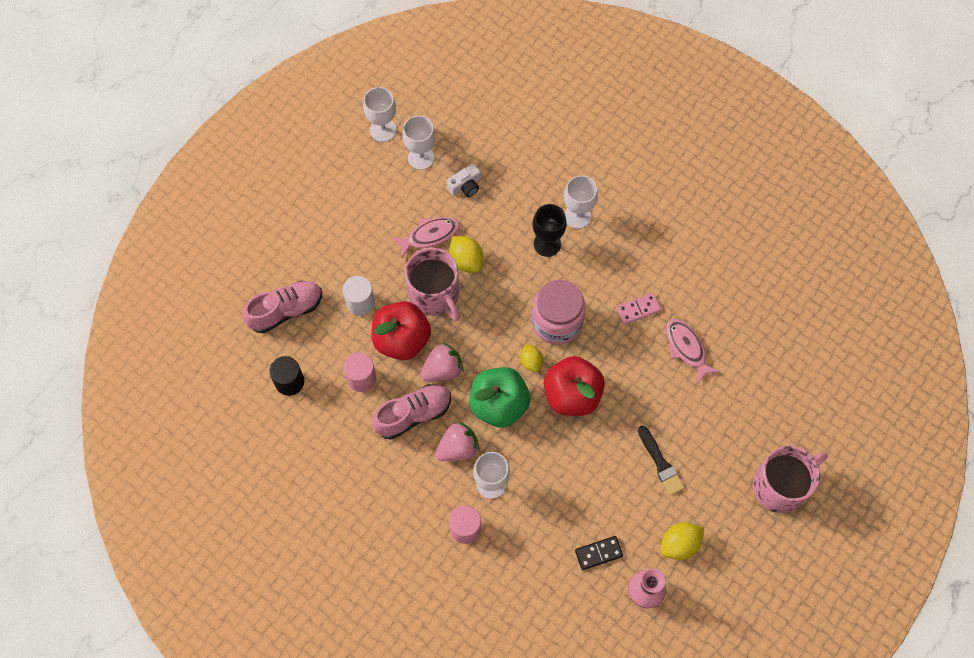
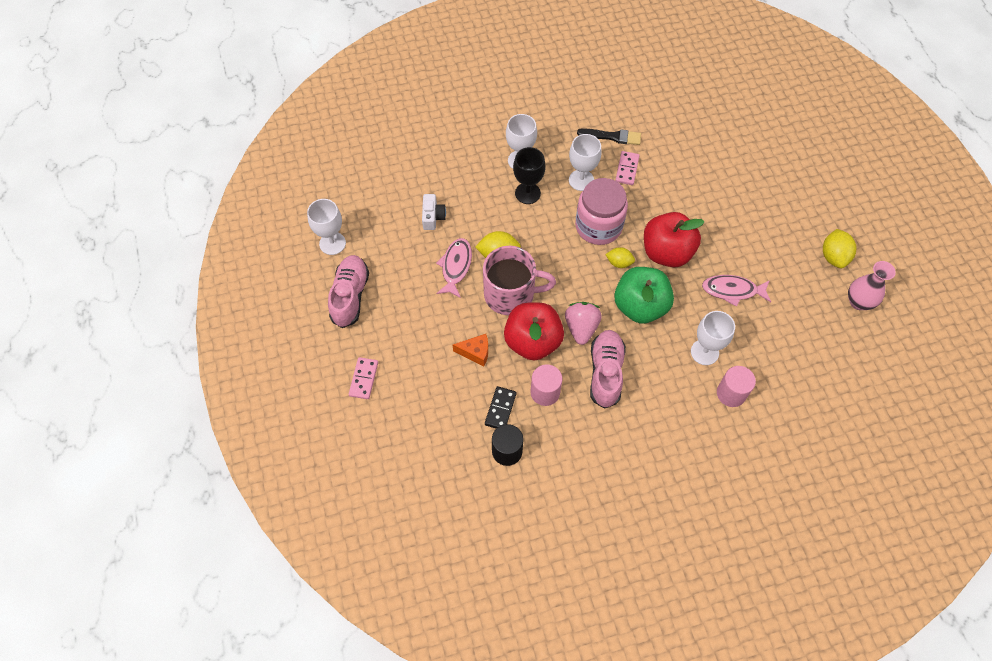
camera: 55 degrees left, 5 degrees down
(279, 237) = (364, 379): none -> pink domino
(286, 310) = (438, 414): pink shoe -> pink shoe (350, 296)
(360, 302) = (475, 352): white cylinder -> orange cheese
(421, 158) = (381, 232): white goblet -> white goblet (581, 180)
(458, 448) = (657, 357): pink strawberry -> none
(598, 553) = (809, 313): black domino -> black domino (500, 409)
(660, 463) = (761, 229): black brush -> black brush (612, 136)
(686, 348) = (680, 159): pink fish -> pink fish (732, 290)
(780, 486) = (826, 169): pink mug -> none

